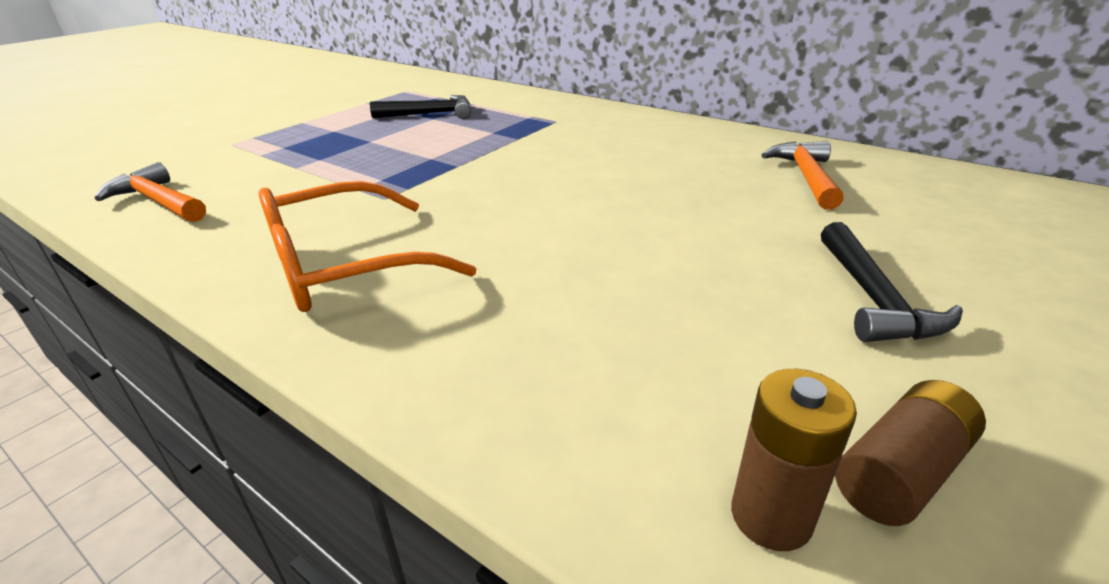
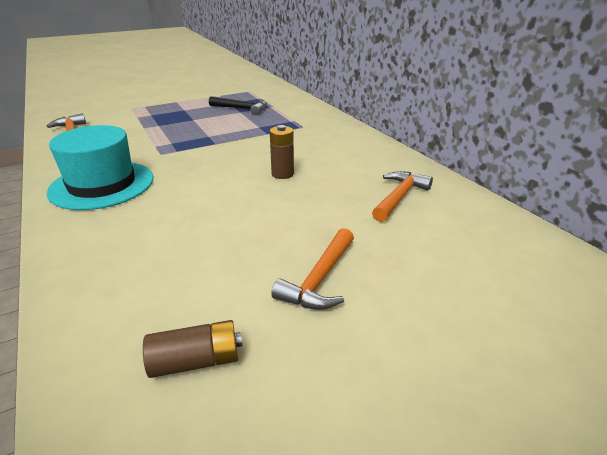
camera: 25 degrees right, 0 degrees up
(344, 266) = (102, 185): orange glasses -> turquoise hat
(771, 516) = (116, 353): brown battery -> brown battery (282, 174)
(873, 298) = (319, 279): black hammer -> orange hammer

